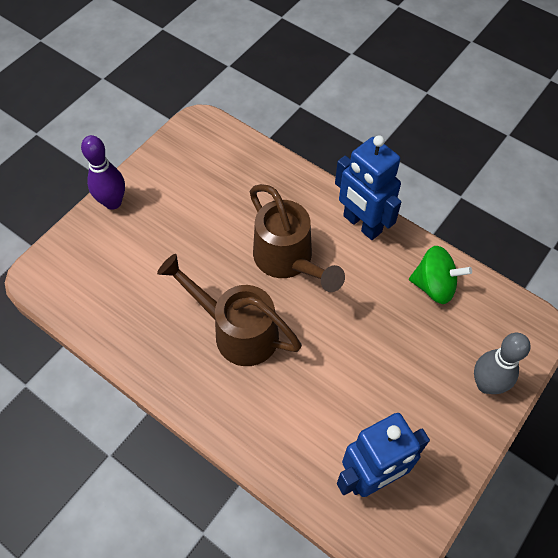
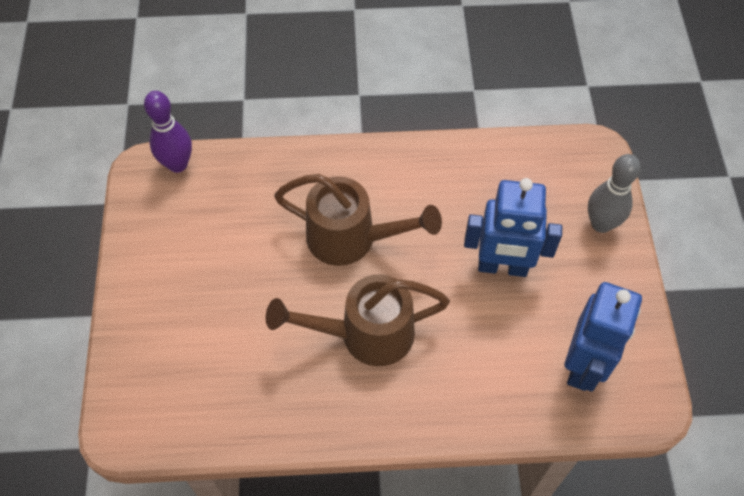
camera: 40 degrees left, 0 degrees up
(113, 202) = (129, 305): purple bowling pin -> purple bowling pin (177, 164)
(361, 224) = (386, 161): blue robot -> blue robot (502, 267)
(434, 286) = (492, 172): green spinning top -> none

